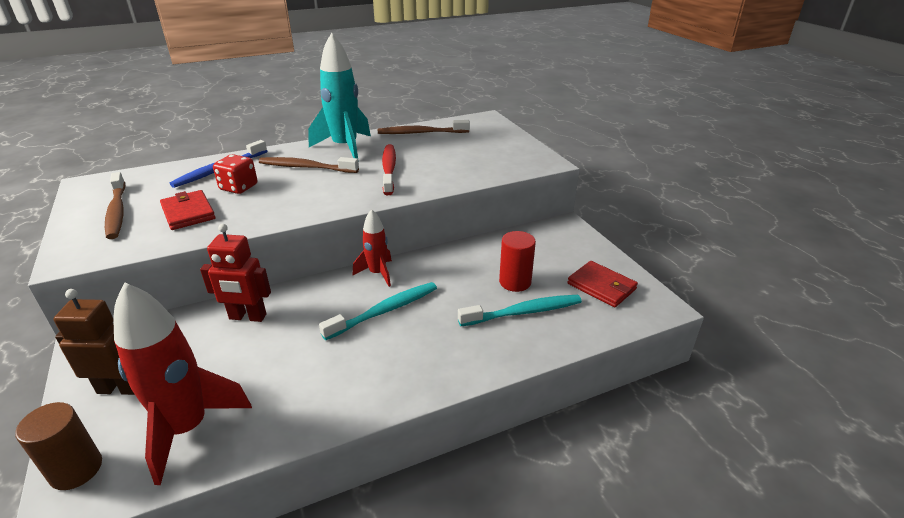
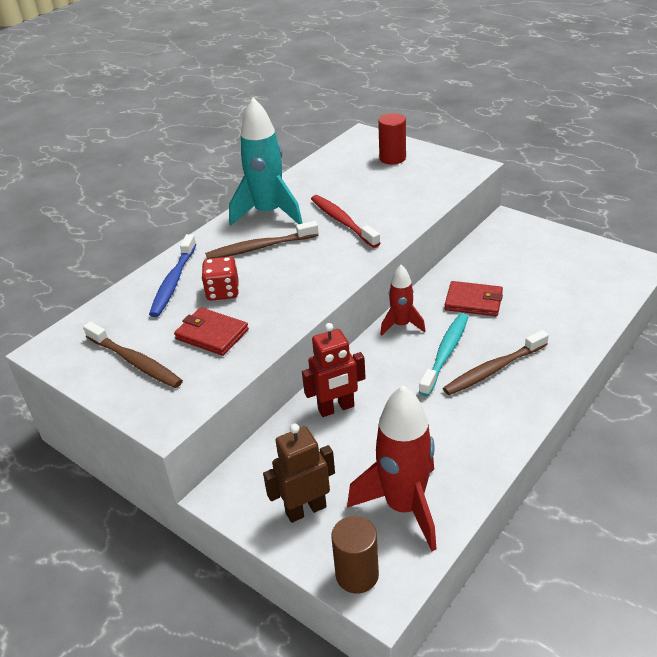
camera: 25 degrees left, 5 degrees up
(421, 133) = (322, 172): brown toothbrush -> brown toothbrush (493, 369)
(515, 282) = (520, 286): red cylinder -> red cylinder (392, 158)
(523, 312) = (552, 308): turquoise toothbrush -> none
(601, 286) = (587, 264): red wallet -> red wallet (473, 301)

